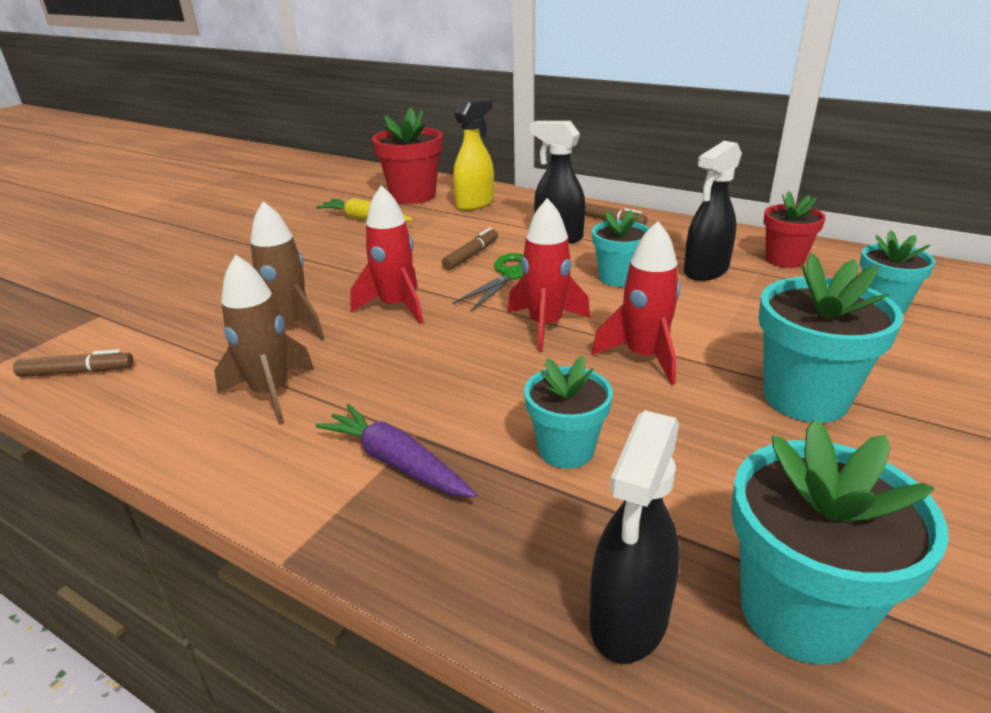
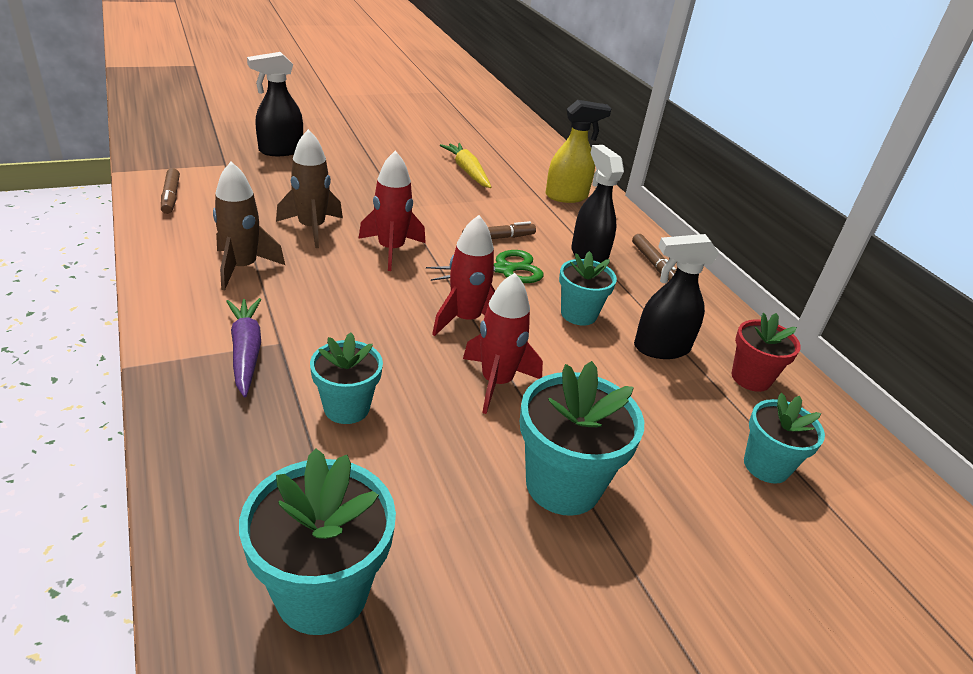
camera: 30 degrees right, 5 degrees up
(77, 372) = (171, 196): brown marker -> brown marker turned 45 degrees clockwise
(413, 196) = (530, 167): red flower pot -> none
(629, 619) = (229, 520): black spray bottle -> black spray bottle (280, 150)

